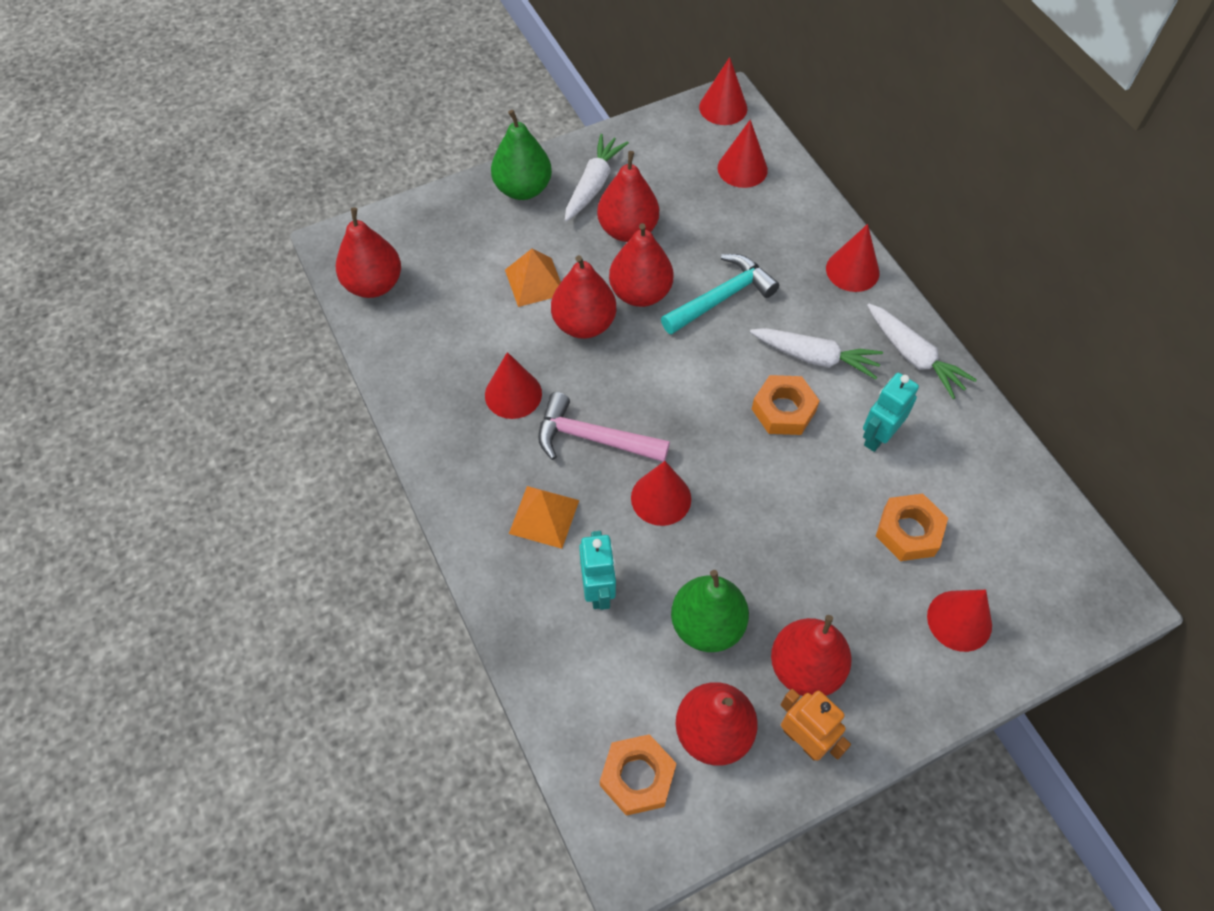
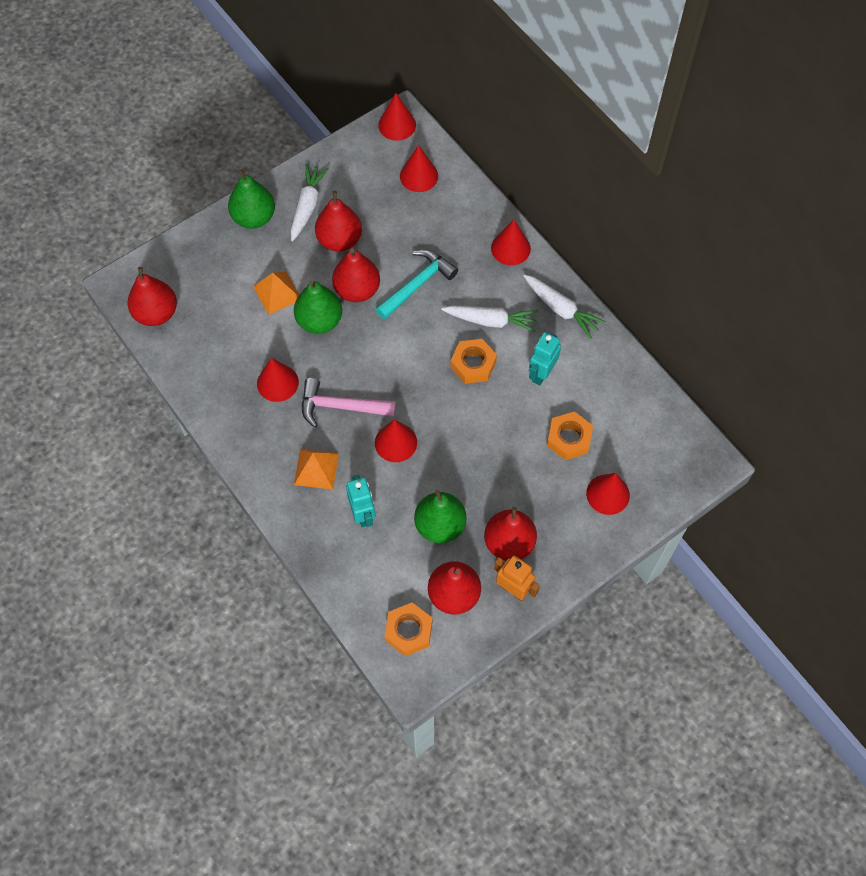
camera: 10 degrees left, 5 degrees up
(584, 324) = (319, 321): red pear -> green pear

